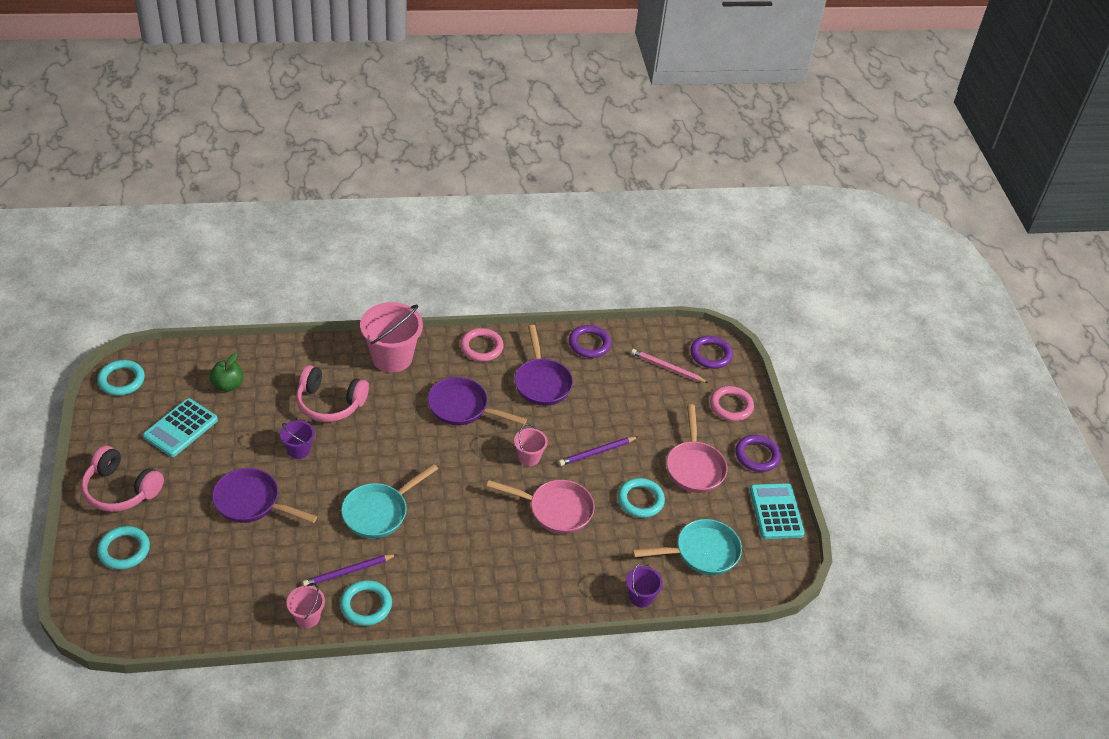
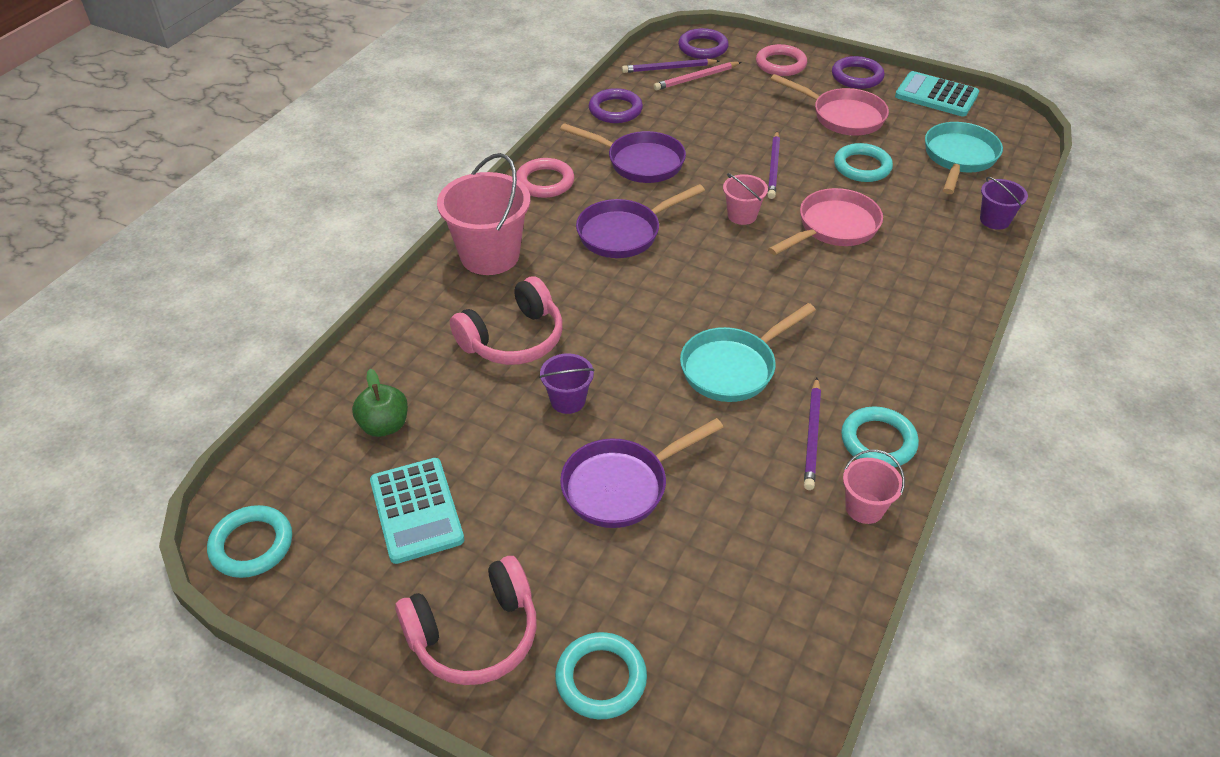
camera: 50 degrees left, 0 degrees up
(379, 512) = (733, 368): turquoise pan -> turquoise pan turned 60 degrees clockwise
(665, 348) = (669, 68): none -> purple pencil

